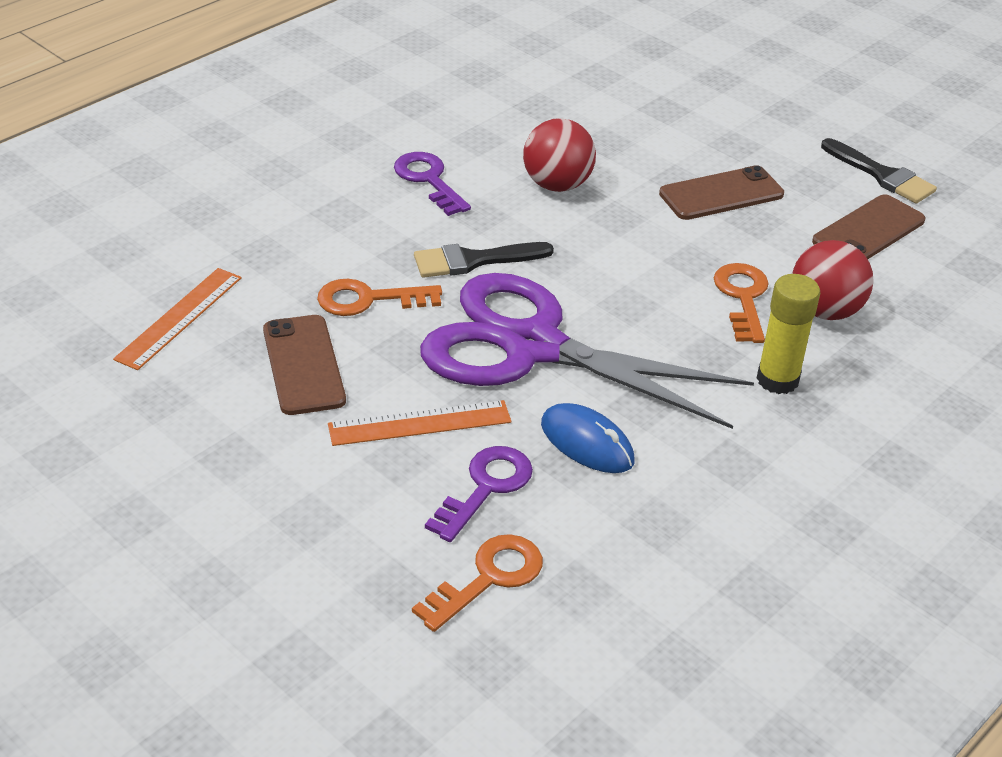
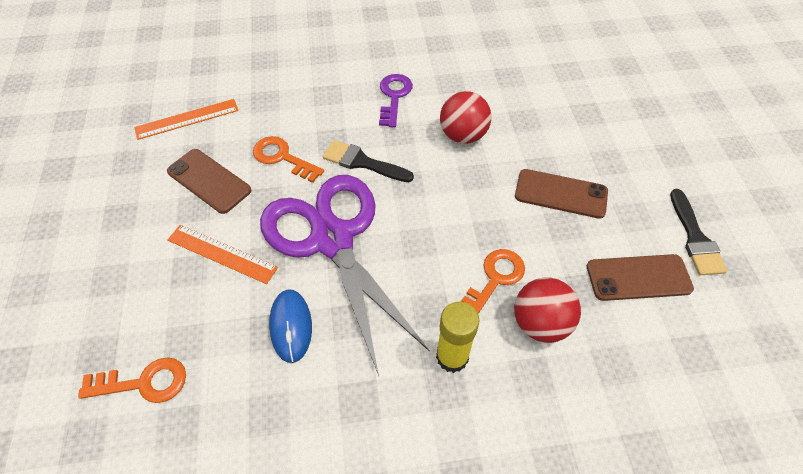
camera: 40 degrees right, 15 degrees up
(304, 365) = (209, 181): brown phone -> brown phone turned 75 degrees counterclockwise
(486, 488) = (207, 320): purple key -> none

